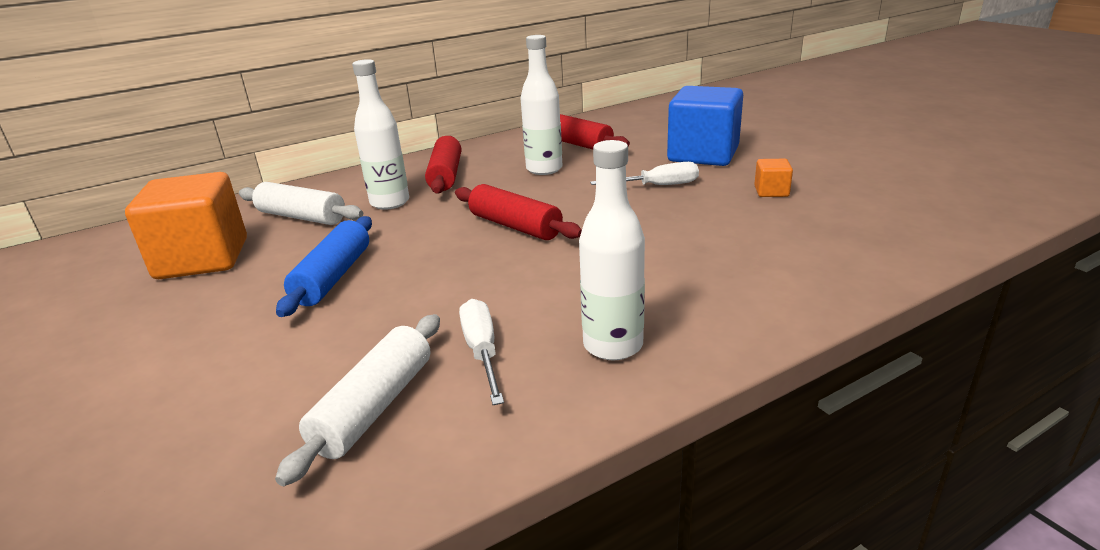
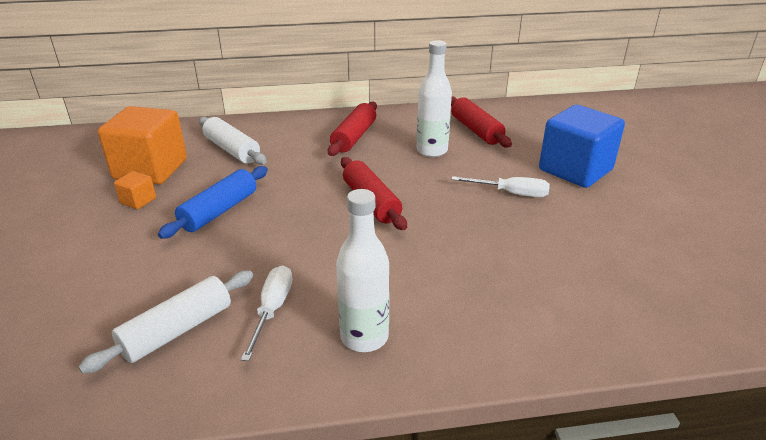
camera: 20 degrees right, 5 degrees up
(390, 202) = (298, 153): white bottle -> none
(771, 191) = (605, 227): orange cube -> orange cube (138, 201)

